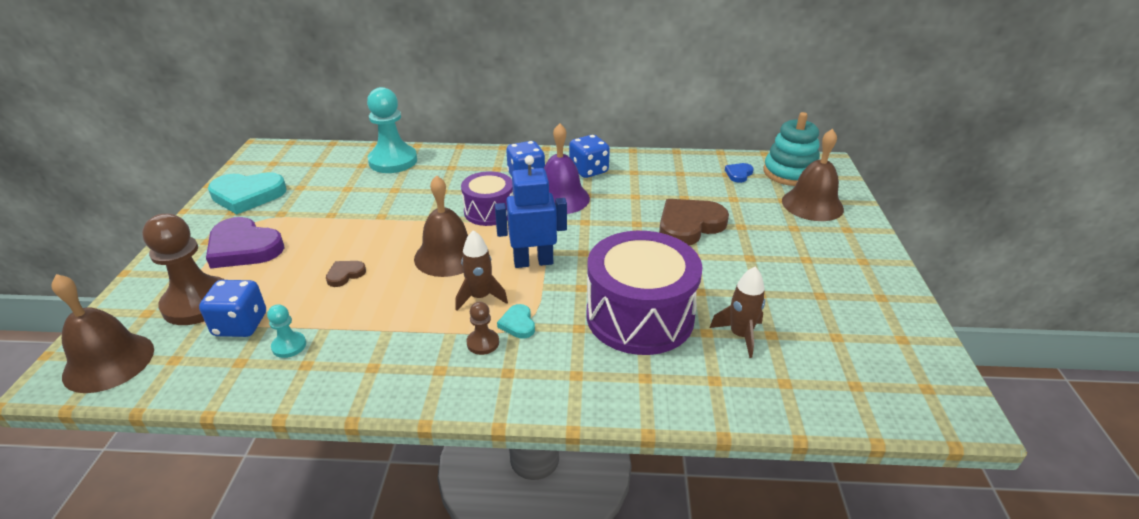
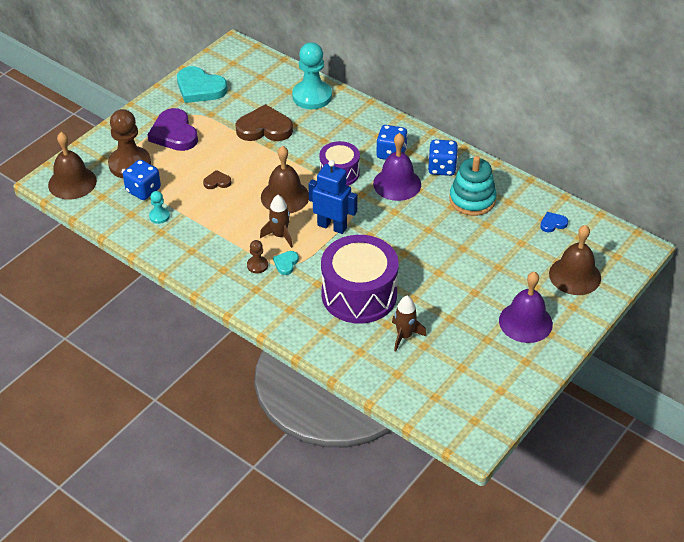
camera: 35 degrees right, 10 degrees up
(689, 225) = (462, 248): brown heart -> brown heart (264, 128)
(790, 173) = (595, 241): turquoise stacking toy -> turquoise stacking toy (472, 200)
(830, 261) = (525, 322): none -> purple bell

